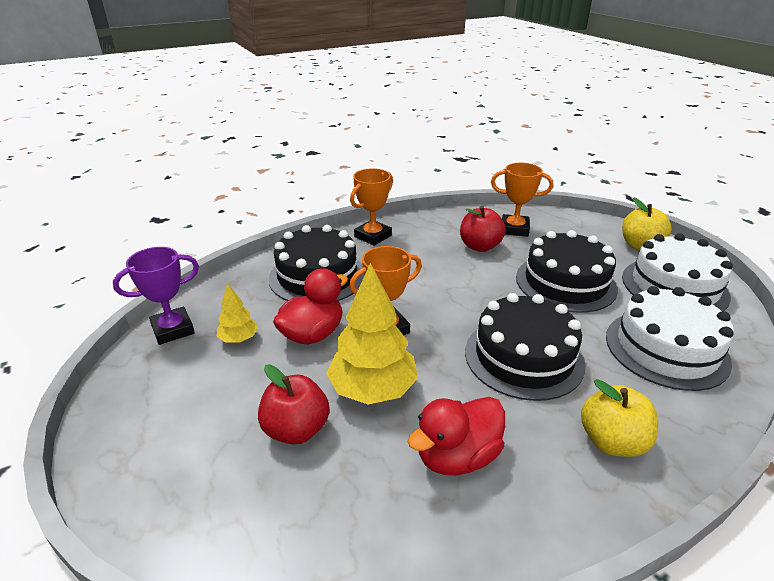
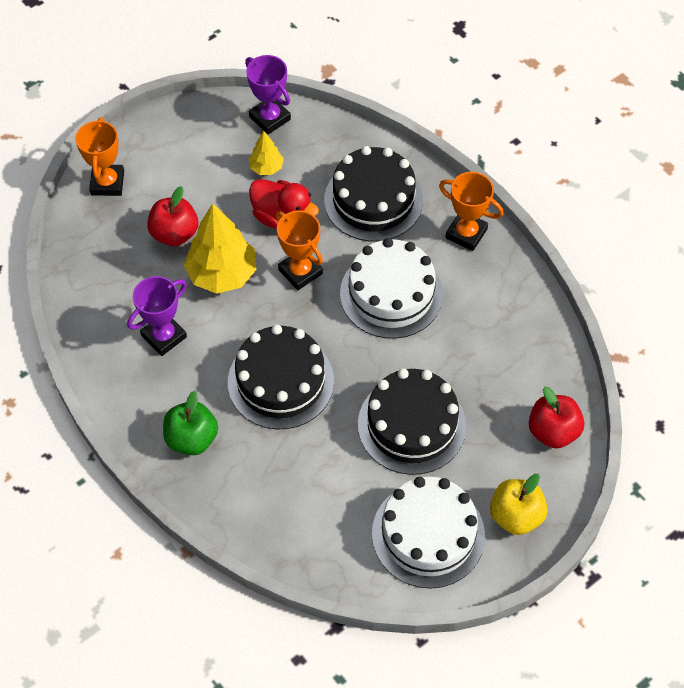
camera: 80 degrees right, 25 degrees up
(457, 456) = (164, 336): red duck -> purple trophy
(480, 246) = (470, 341): red apple -> red apple (553, 431)
(514, 229) = (523, 378): orange trophy -> orange trophy (107, 183)
(612, 441) = (192, 438): yellow apple -> green apple
(666, 349) = (314, 502): white cake -> white cake (391, 294)

